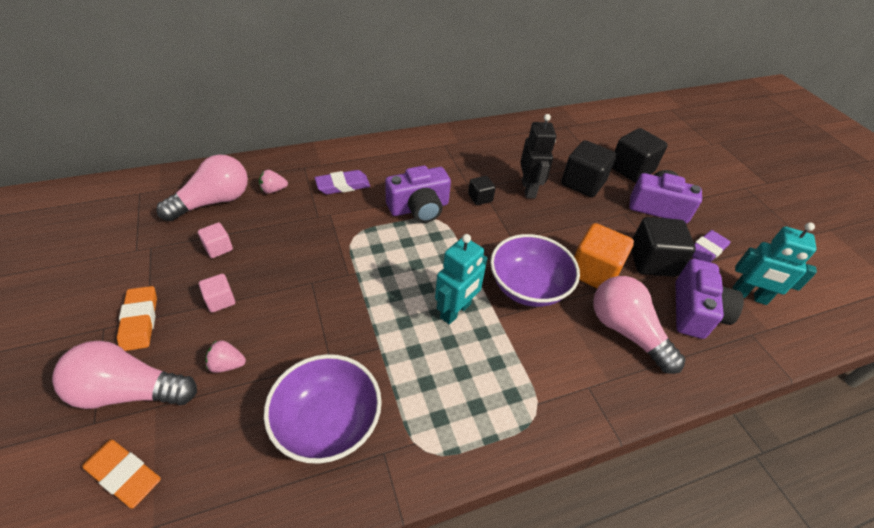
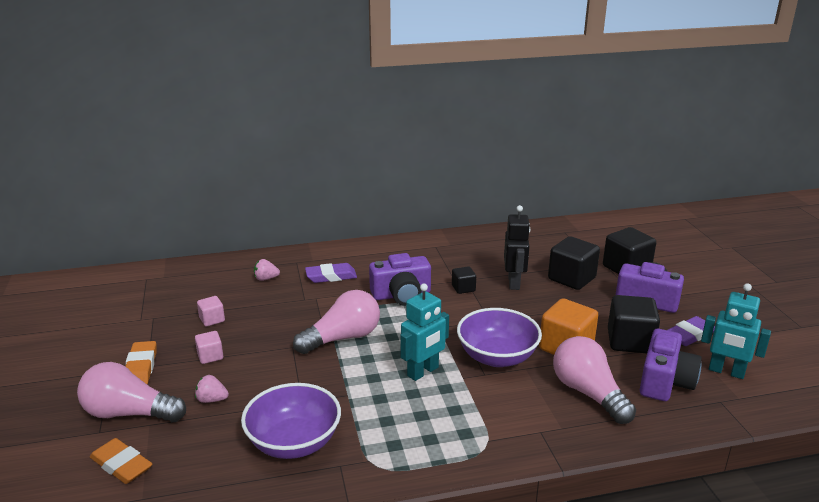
camera: 10 degrees right, 20 degrees down
(214, 202) = (211, 286): pink light bulb -> pink light bulb (343, 338)

